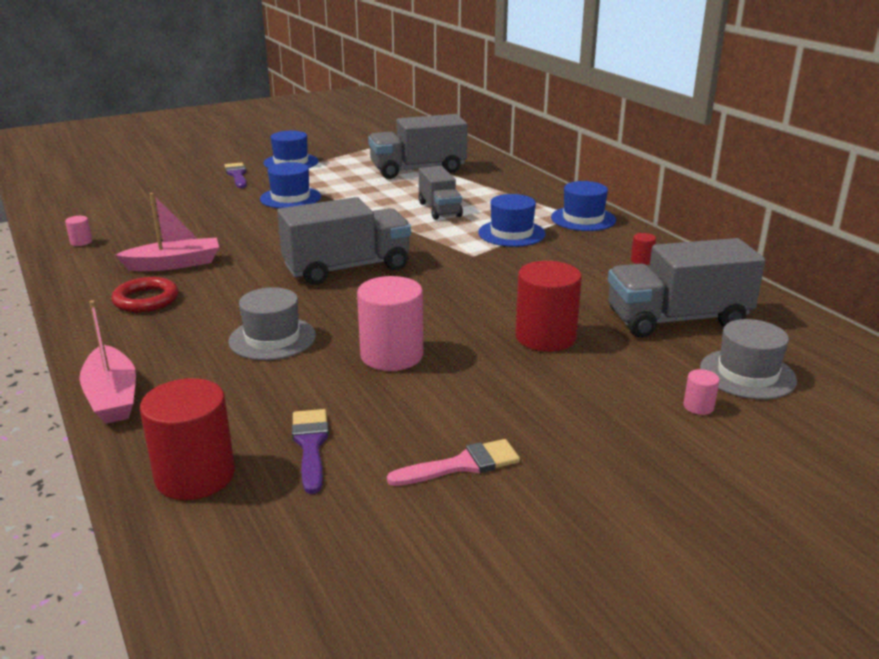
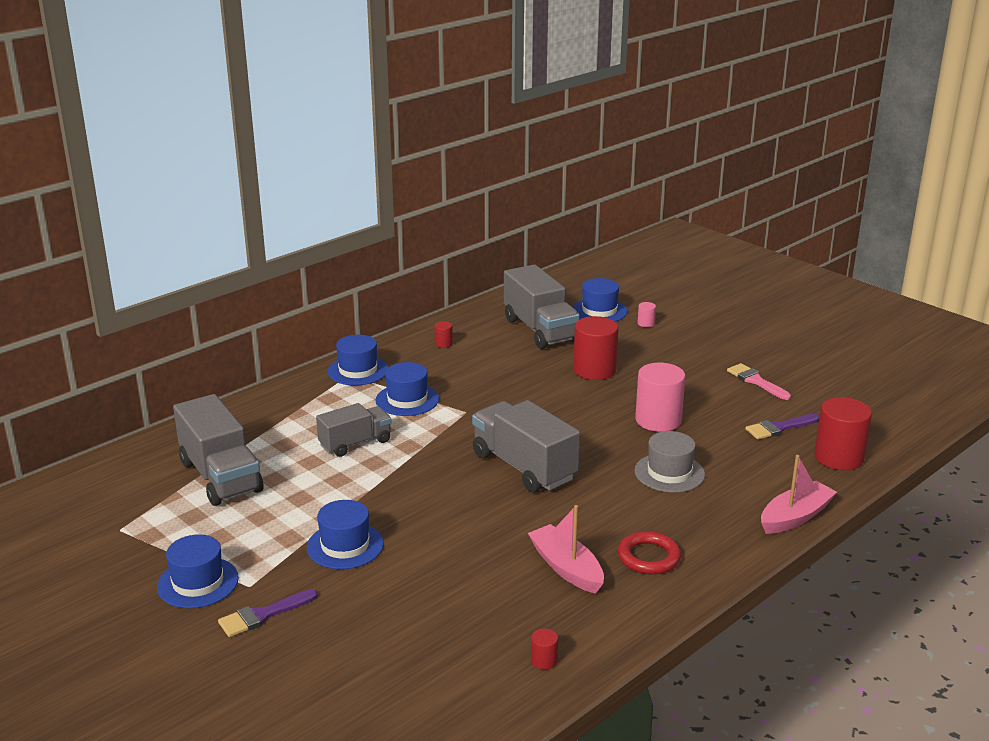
camera: 105 degrees left, 0 degrees up
(81, 242) = (544, 661): pink cylinder -> red cylinder
(747, 374) = (599, 311): grey hat -> blue hat

